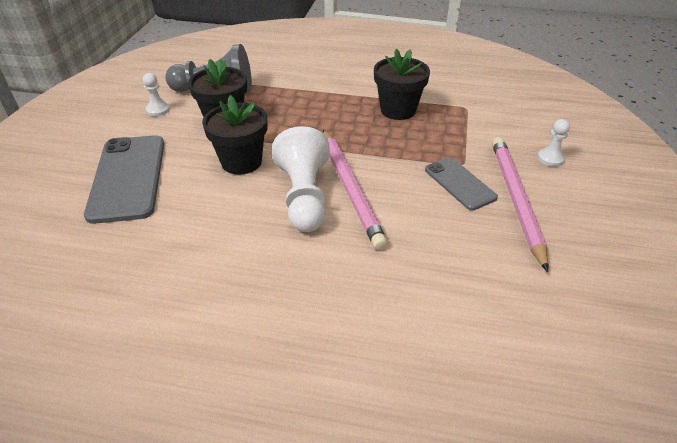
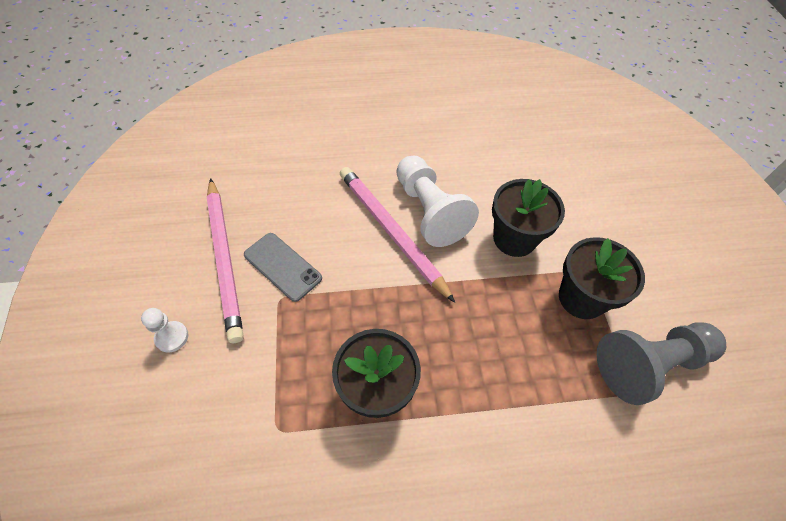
camera: 160 degrees right, 15 degrees up
(128, 177) = (599, 193): grey phone -> none
(158, 110) = (674, 296): white pawn -> none

